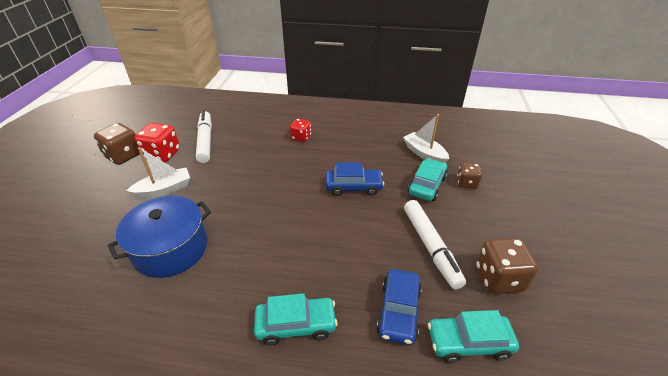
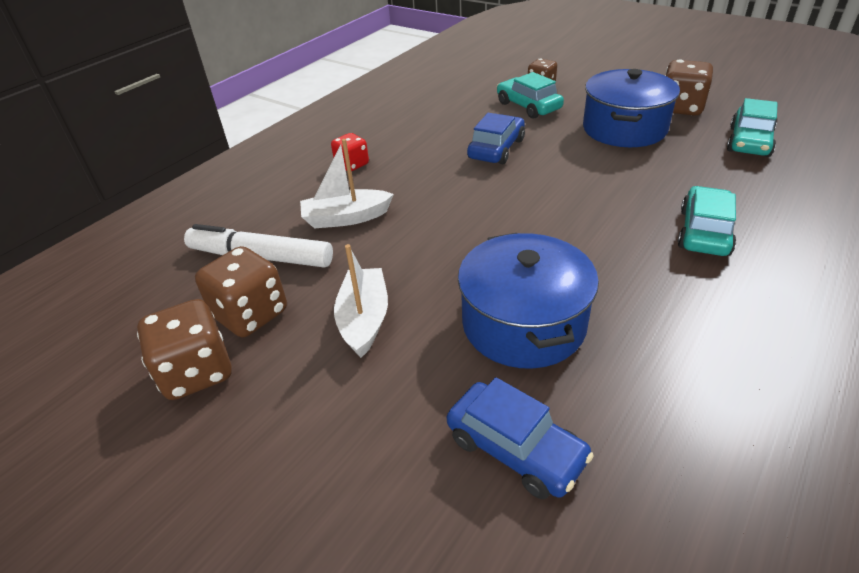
camera: 60 degrees left, 0 degrees up
(162, 155) = (250, 314): red dice -> brown dice
(398, 311) = (704, 166): blue car -> blue car (515, 449)
(424, 154) = (471, 93): white boat -> white boat (346, 218)
(430, 247) = (624, 128): white marker -> blue pot

